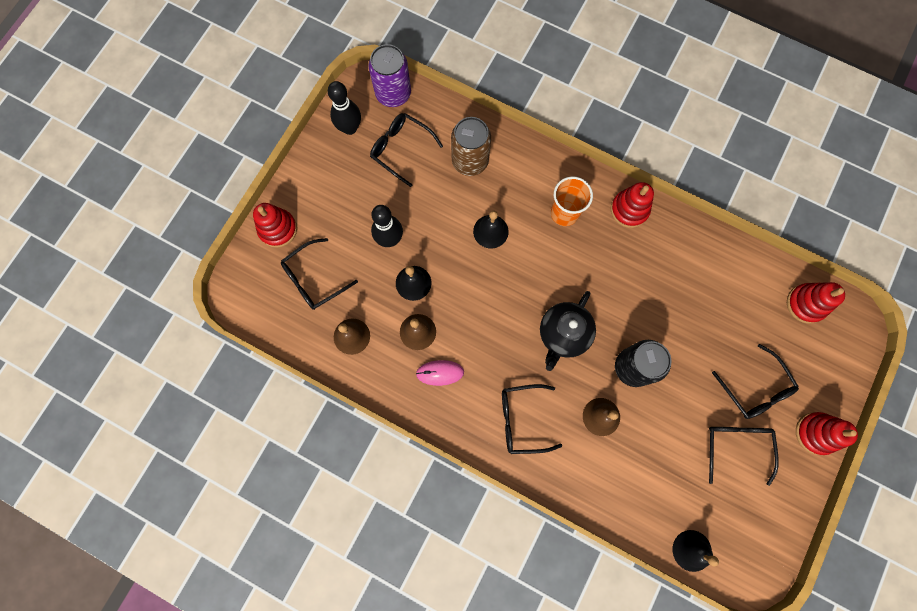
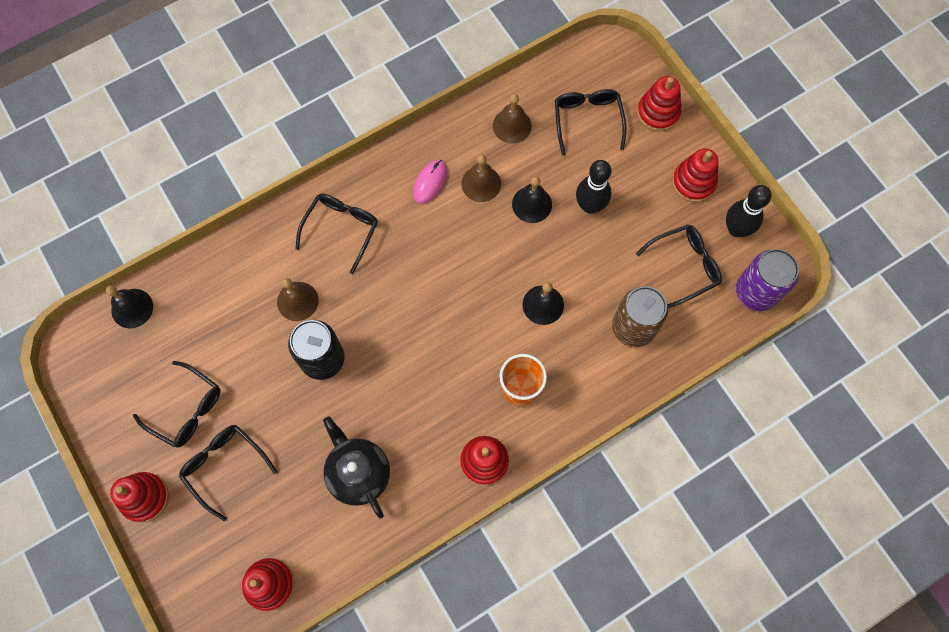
camera: 120 degrees right, 5 degrees down
(327, 174) = (693, 182): none -> red stacking toy
(563, 334) = (396, 313): black teapot -> black teapot (358, 473)
(755, 388) = (224, 466): black glasses -> black glasses turned 45 degrees clockwise

